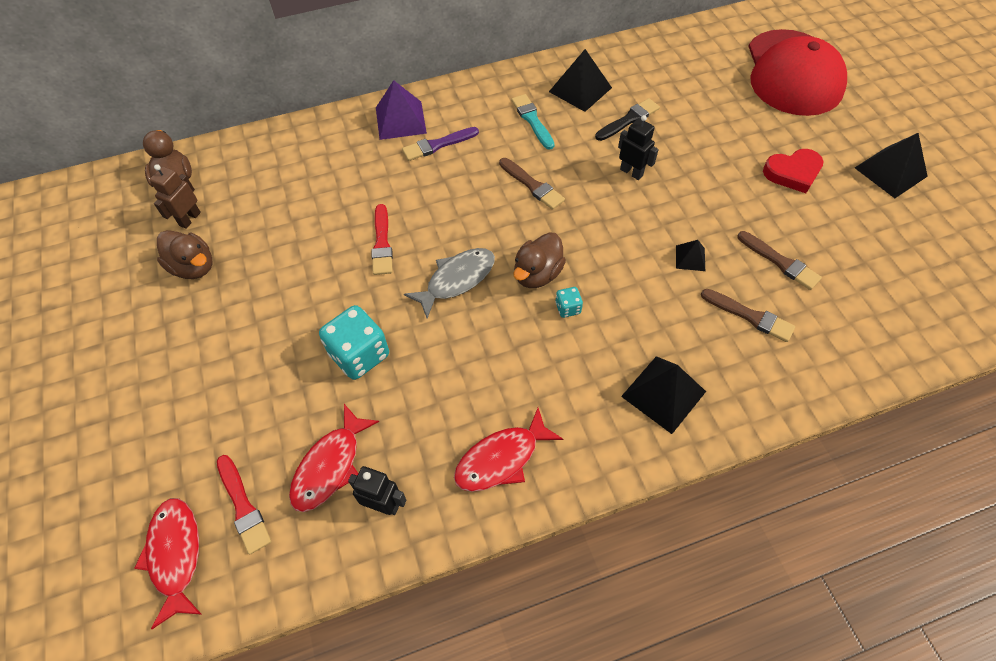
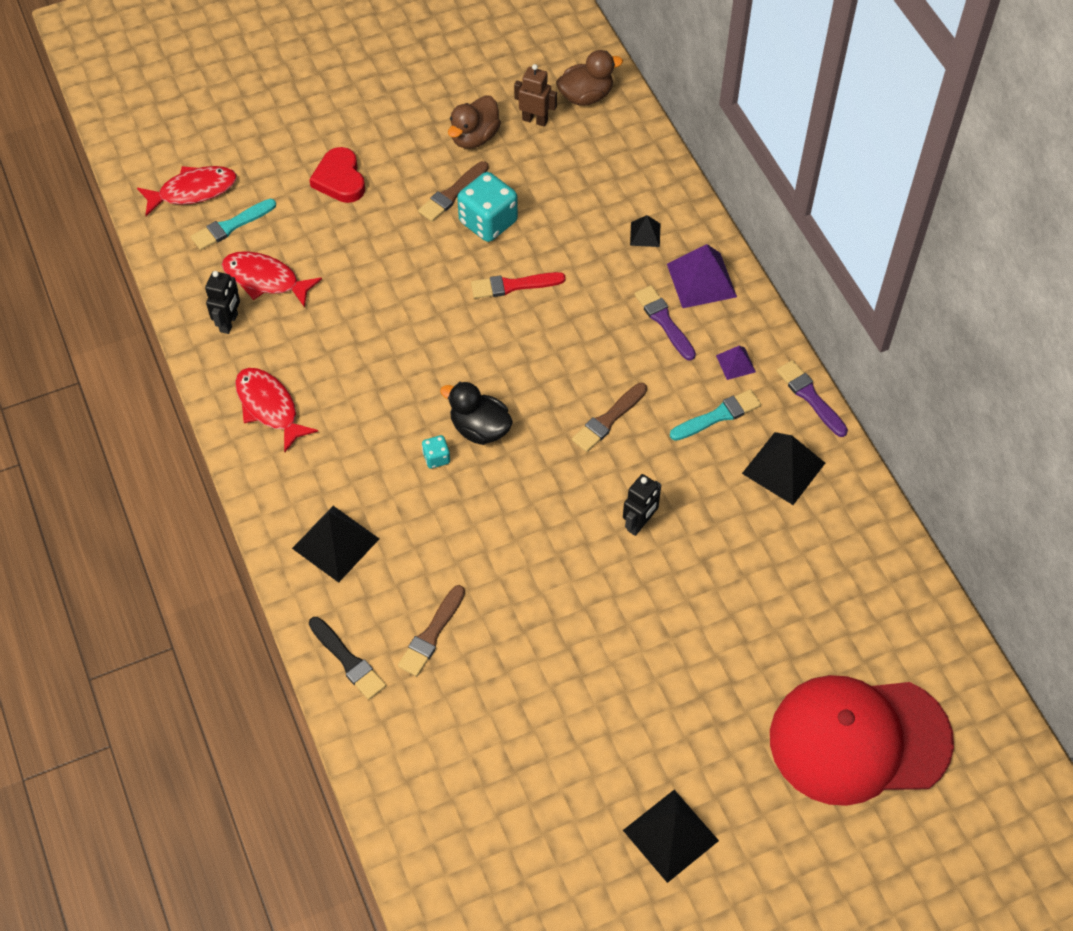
camera: 85 degrees right, 0 degrees up
(243, 506) = (231, 226): red brush -> turquoise brush
(359, 355) = (377, 285): turquoise dice -> turquoise dice (488, 222)
(457, 280) = (468, 356): grey fish -> none
(484, 107) = (735, 363): none -> purple pyramid
(518, 71) = (810, 397): none -> purple brush
(537, 274) = (479, 429): brown duck -> black duck
(629, 120) = (732, 523): black brush -> black brush (348, 660)
(690, 258) = (510, 580): black pyramid -> black pyramid (645, 234)
(780, 262) = (509, 675): brown brush -> brown brush (452, 194)
(792, 173) = (656, 710): red heart -> red heart (340, 179)

